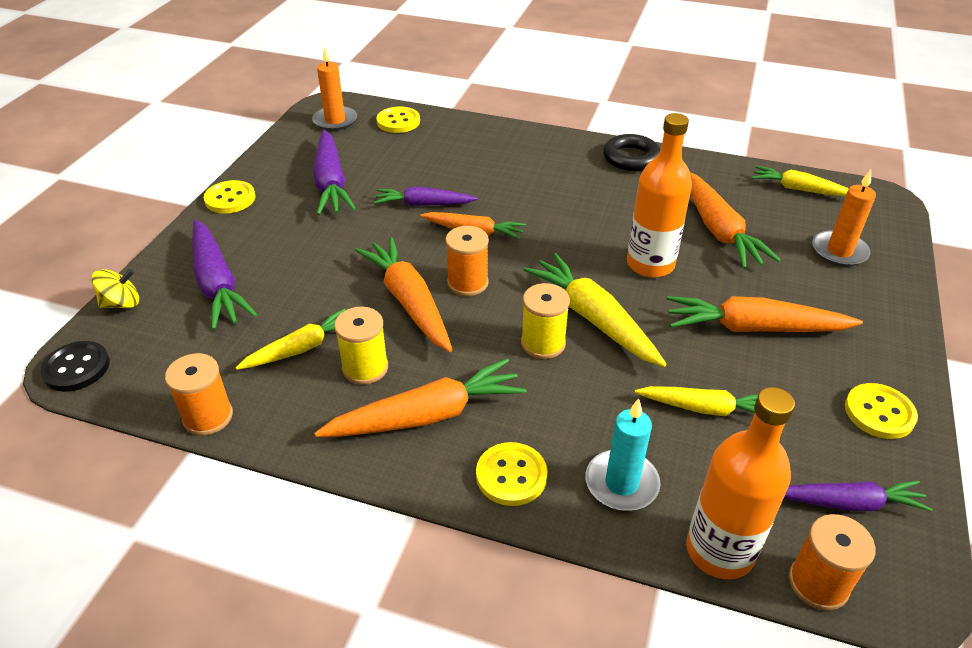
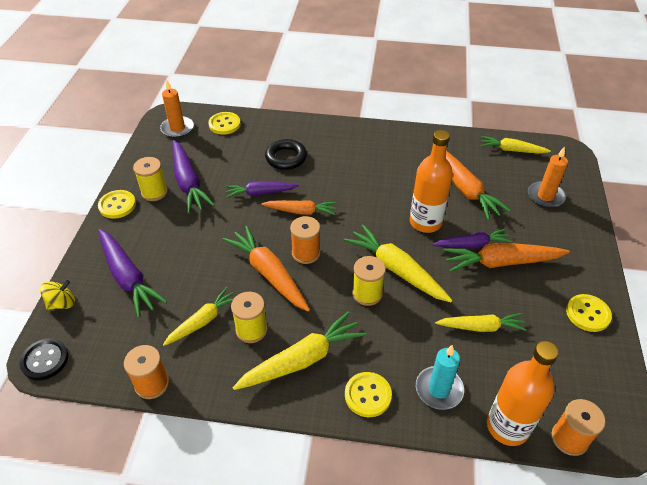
camera: 10 degrees left, 5 degrees up
(283, 189) = (154, 192): none -> yellow spool
(427, 415) = (302, 360): orange carrot -> yellow carrot
(631, 158) = (396, 137): black ring -> black ring (286, 158)
(849, 503) = (579, 380): purple carrot -> purple carrot (472, 245)

